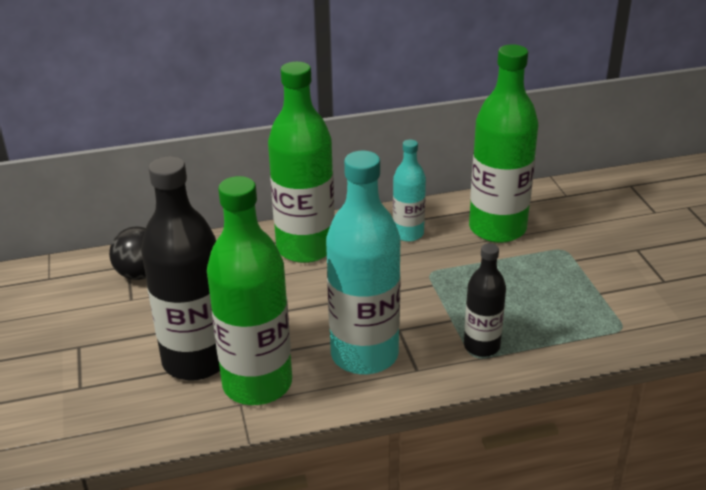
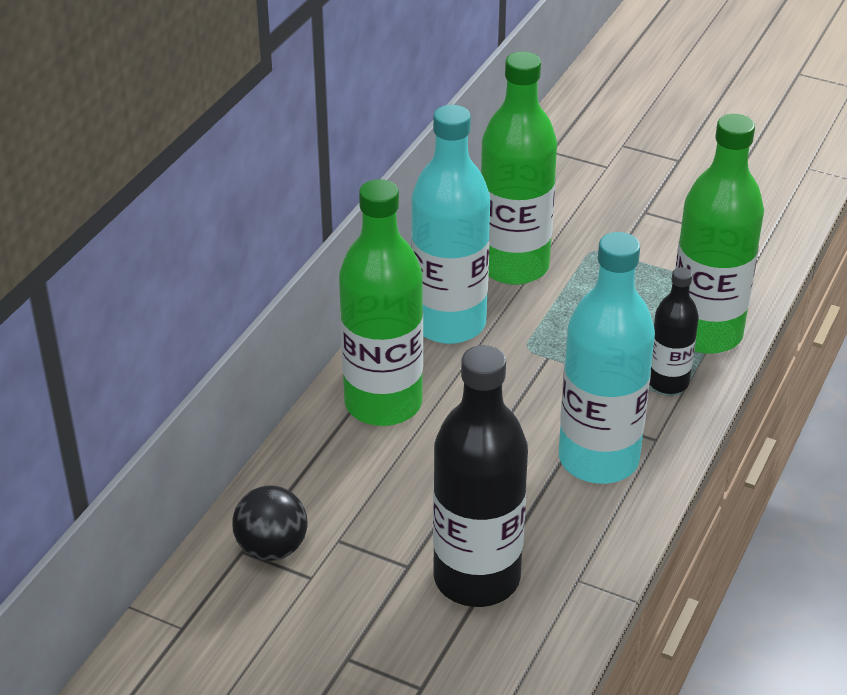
camera: 50 degrees left, 5 degrees up
(257, 384) = (561, 553): green bottle -> green bottle (705, 333)
(408, 234) = (449, 324): turquoise bottle -> turquoise bottle, size x1.85

